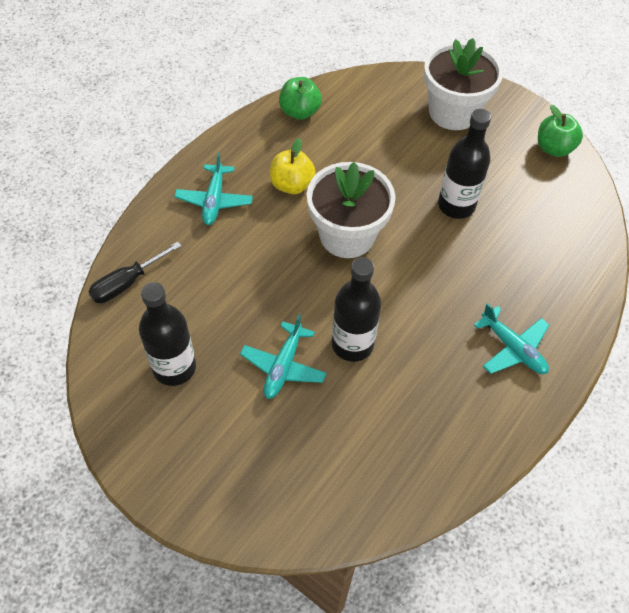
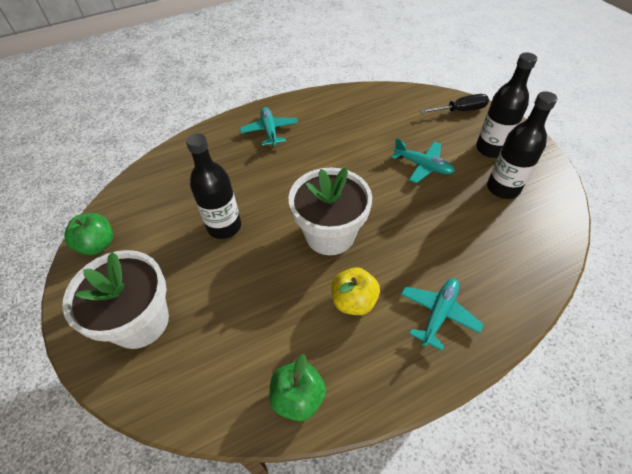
camera: 150 degrees left, 5 degrees down
(127, 283) = (537, 261): black screwdriver -> black screwdriver (460, 110)
(283, 366) = (423, 166): turquoise plane -> turquoise plane turned 75 degrees clockwise
(352, 344) = (369, 163): black bottle -> black bottle (490, 149)

